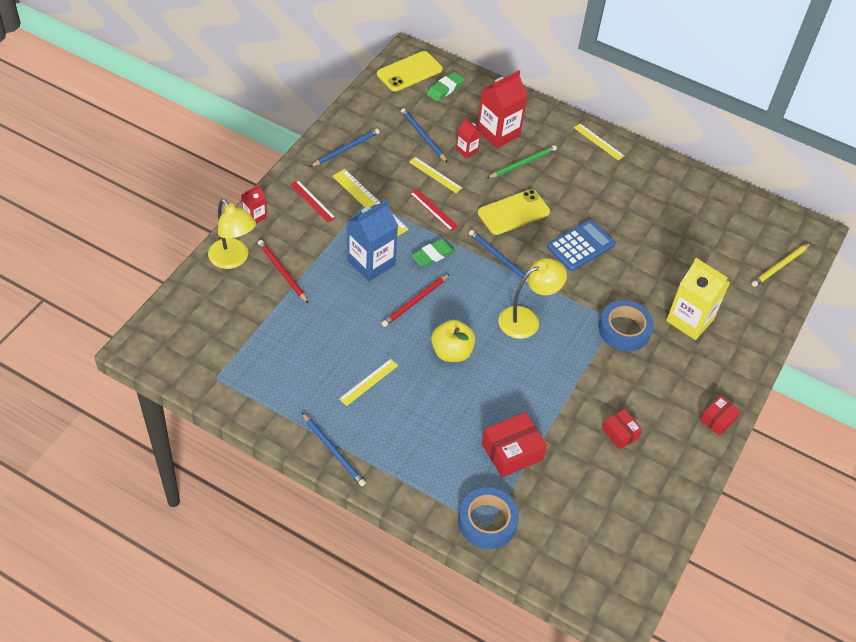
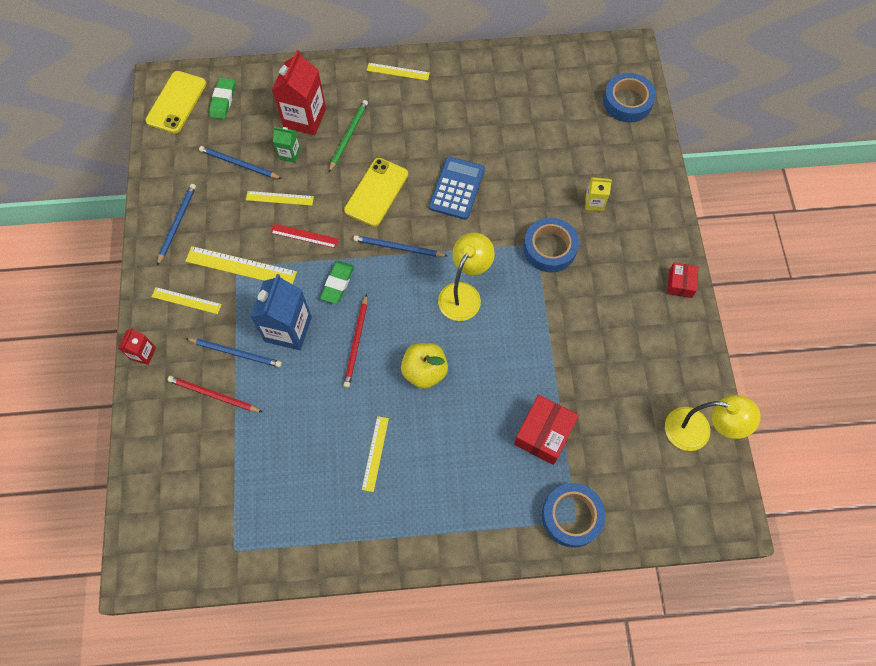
camera: 30 degrees left, 15 degrees up
(233, 259) = (157, 414): yellow lamp -> yellow lamp (697, 431)
(312, 201) = (186, 300): red ruler -> yellow ruler
(333, 451) = (395, 545): blue pencil -> blue pencil (236, 353)
(467, 150) = (289, 154): red carton -> green carton
(620, 433) = (616, 351): red box -> none
(690, 320) = (594, 202): yellow carton -> yellow carton, size x0.51
(780, 266) = (627, 102): yellow pencil -> blue tape

